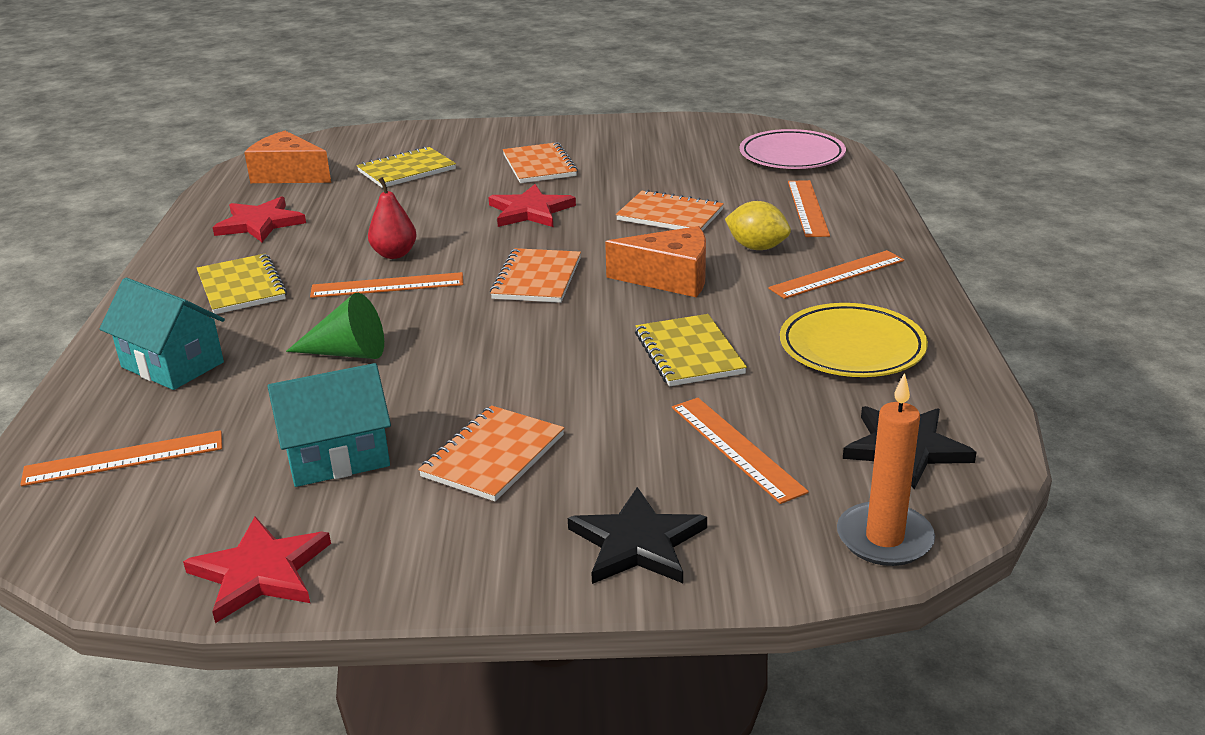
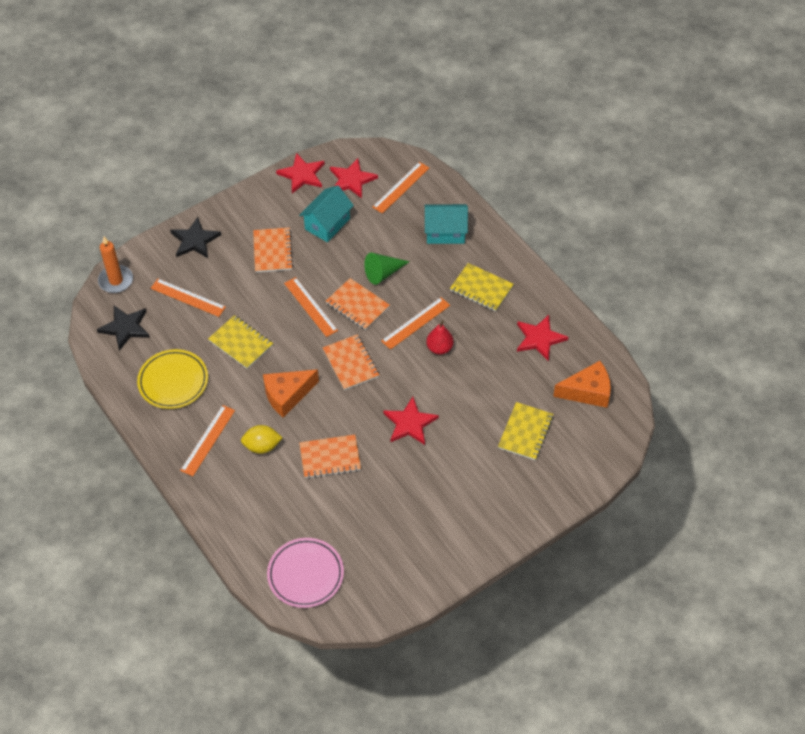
camera: 145 degrees right, 25 degrees up
(184, 513) = (351, 180): none -> red star
(539, 166) = (452, 479): orange notebook -> orange notebook (357, 305)
(807, 208) = (258, 505): orange ruler -> orange ruler (311, 306)

